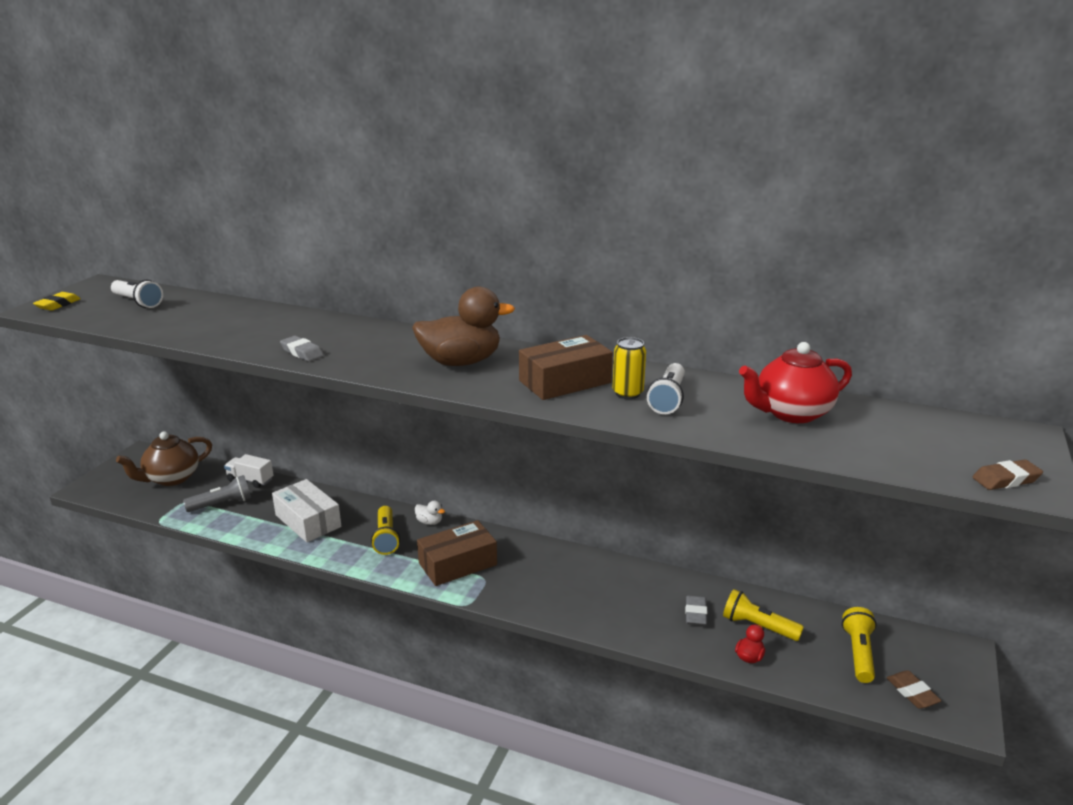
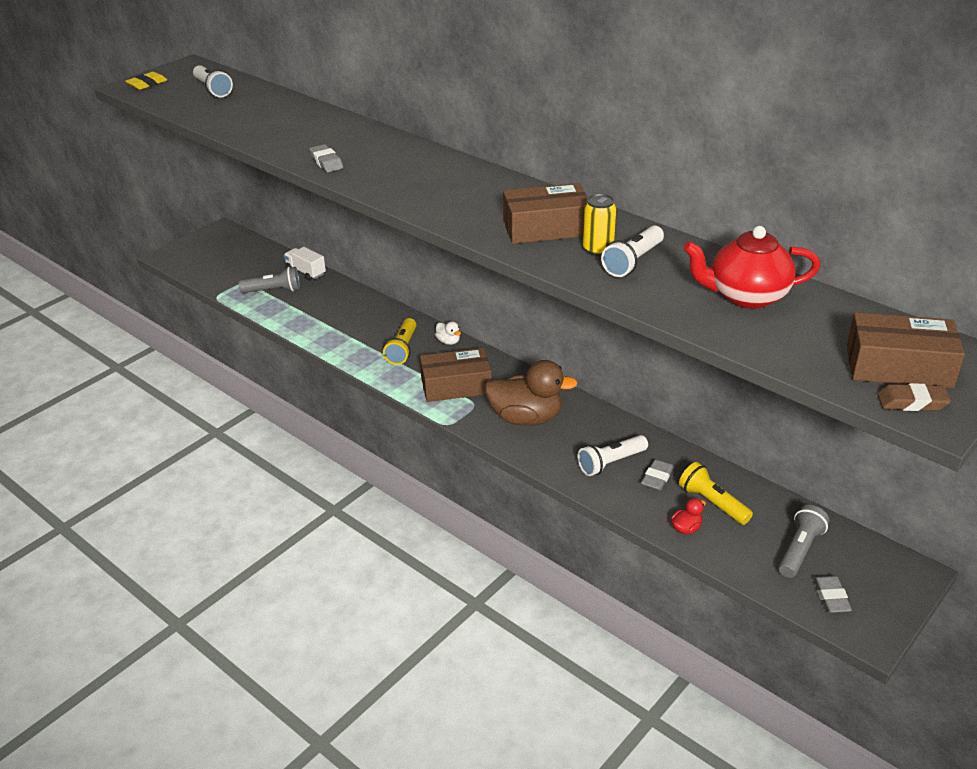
camera: 20 degrees right, 10 degrees up
(171, 478) = (240, 258): brown teapot -> none
(308, 521) = (340, 320): white box -> none
(461, 362) = (462, 193): brown duck -> brown duck (526, 418)
(646, 609) = (611, 463): none -> white flashlight
(858, 653) = (799, 550): yellow flashlight -> grey flashlight
(912, 693) = (831, 597): brown eraser -> grey eraser
(967, 451) = (898, 366): none -> brown box

